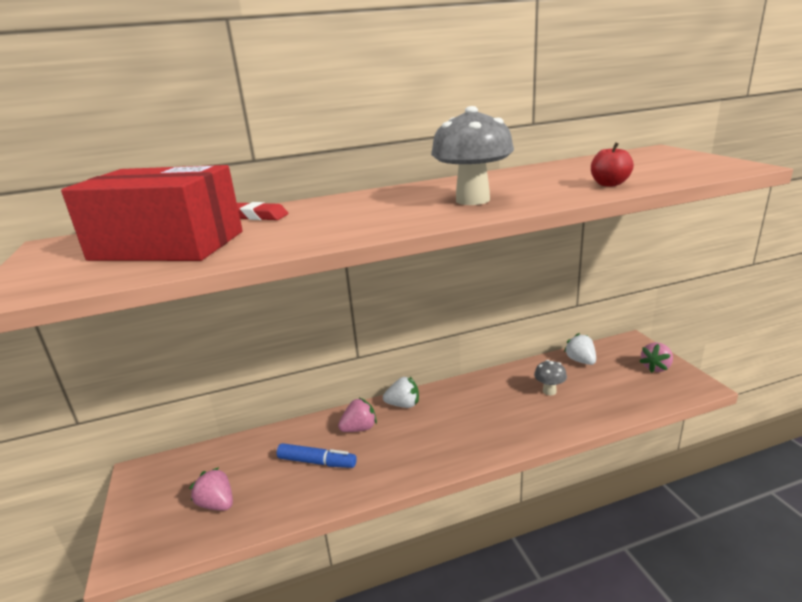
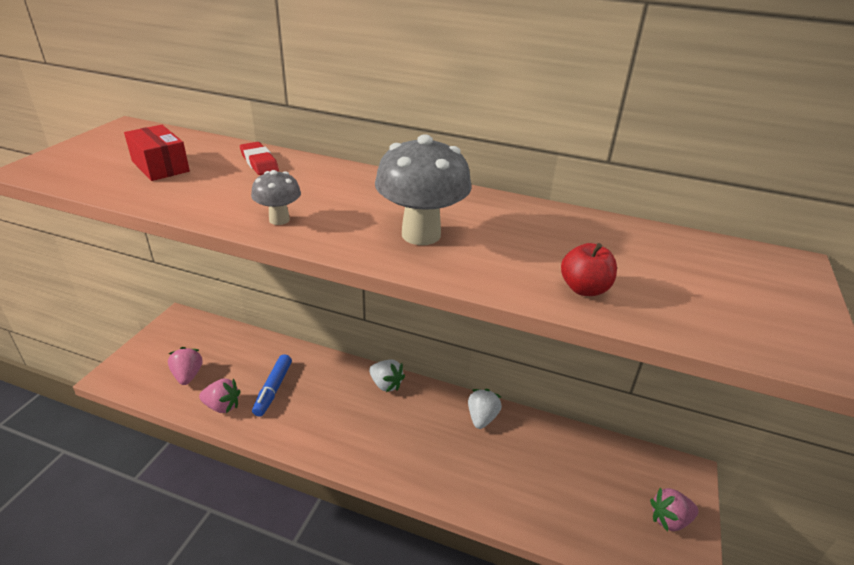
camera: 35 degrees right, 10 degrees up
(168, 245) = (160, 166): red box -> red box, size x0.51
(317, 462) = (273, 389): blue marker -> blue marker turned 45 degrees clockwise
(359, 428) = (331, 382): pink strawberry -> pink strawberry (222, 406)
(549, 391) = (520, 462): grey mushroom -> grey mushroom (279, 219)
(580, 361) = (597, 453): white strawberry -> white strawberry (482, 418)

